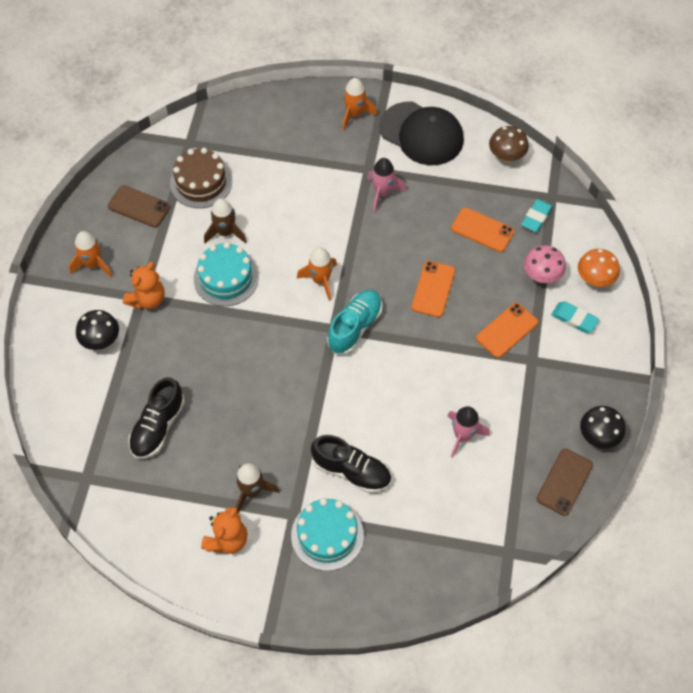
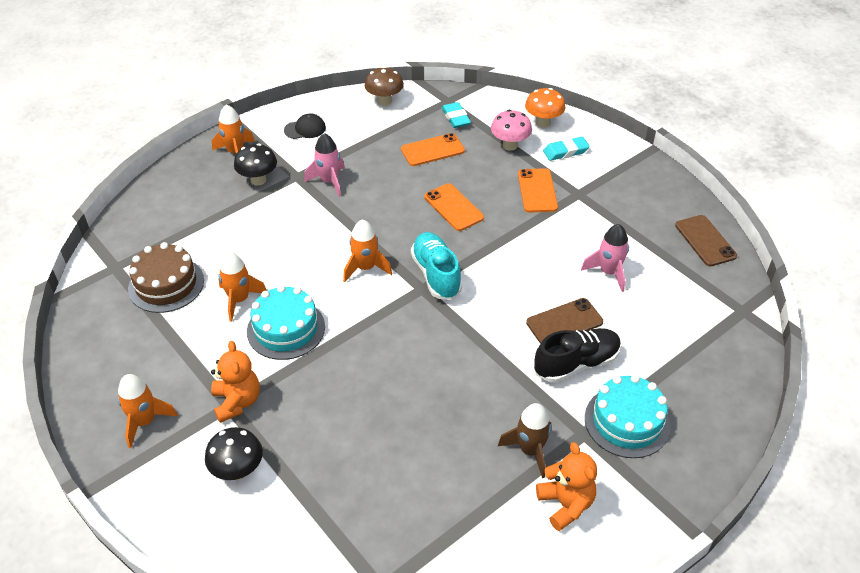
camera: 50 degrees left, 15 degrees down
(139, 206) = (130, 344): brown phone -> brown phone (564, 322)
(158, 427) = (386, 483): black shoe -> none
(225, 232) = (239, 300): brown rocket -> orange rocket
(421, 134) = (305, 129): black cap -> black cap, size x0.46
(598, 436) = (681, 200): black mushroom -> black mushroom (258, 180)

